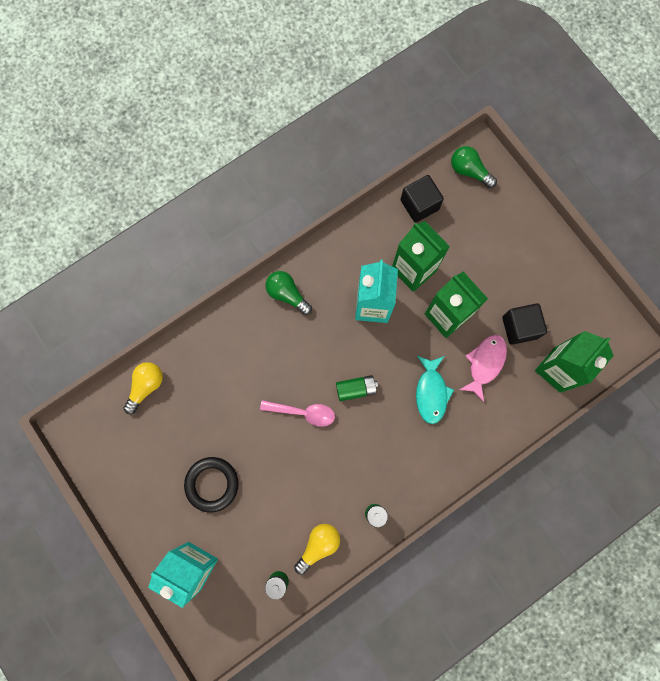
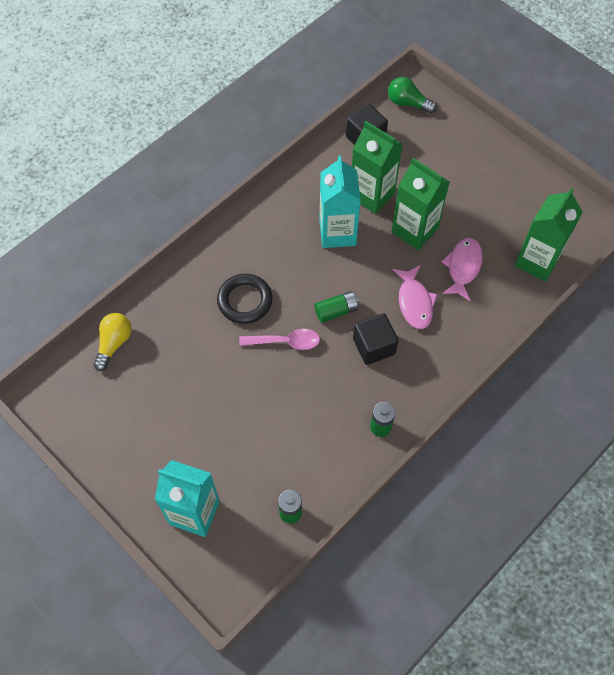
camera: 10 degrees left, 15 degrees down
(212, 484) = (200, 427): black ring -> black ring (245, 301)
(287, 294) = (248, 236): green light bulb -> none
(318, 545) = (327, 468): yellow light bulb -> none
(431, 392) = (414, 302): turquoise fish -> pink fish
(519, 327) = (490, 229): black cube -> black cube (374, 346)

